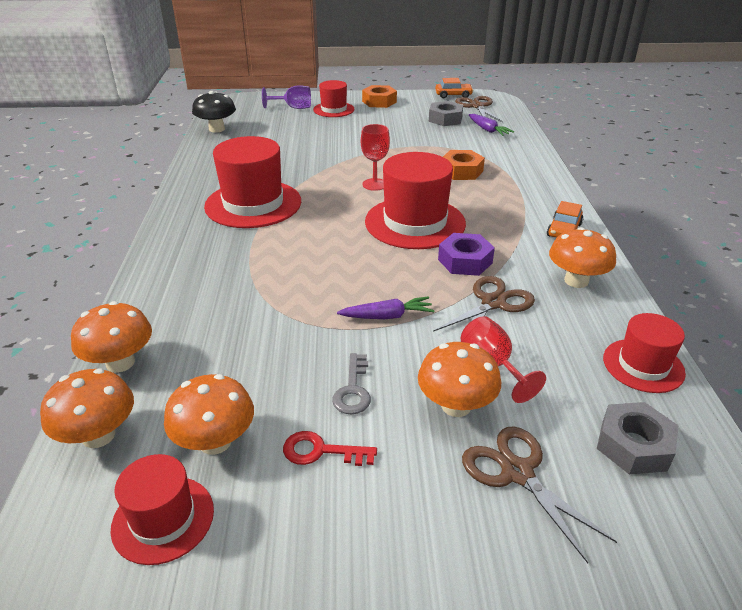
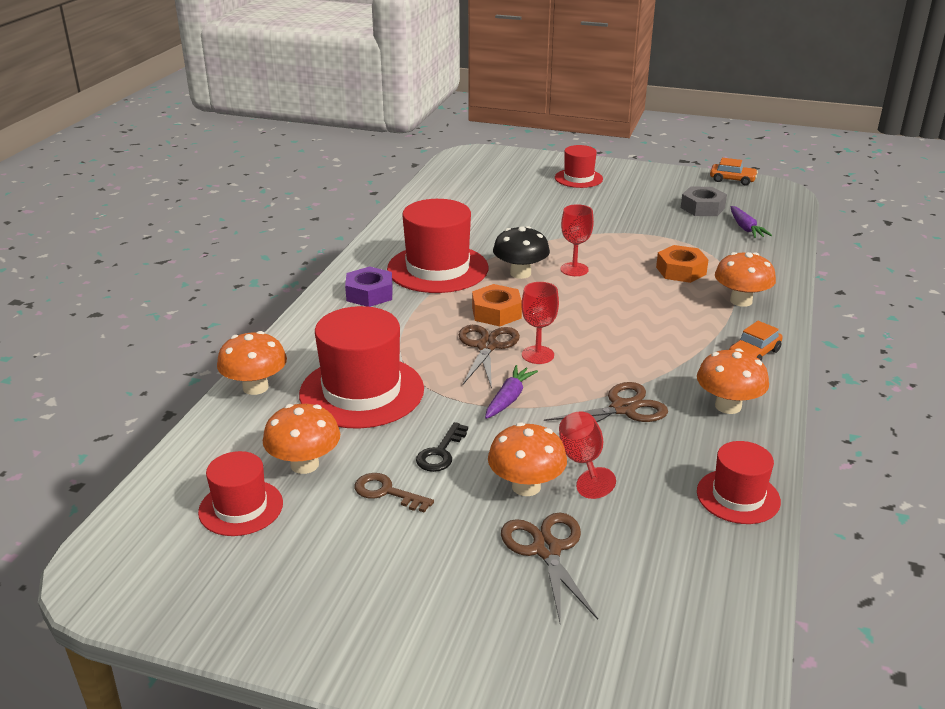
camera: 20 degrees right, 5 degrees down
(98, 435) = (217, 438): orange mushroom -> orange mushroom (741, 301)
(217, 129) = (440, 183): black mushroom -> black mushroom (520, 273)
(293, 108) = (534, 170): purple goblet -> none
(321, 451) = (386, 492): red key -> brown key
(353, 390) = (440, 453): grey key -> black key
(379, 102) = (637, 176): orange nut -> orange nut (496, 312)
(387, 316) = (509, 399): purple carrot -> purple carrot turned 75 degrees counterclockwise
(388, 267) = (538, 355): none -> red goblet
(415, 222) = (592, 316): red hat -> red hat (362, 391)
(465, 261) = (620, 364): purple nut -> purple nut (369, 294)
(477, 106) = (752, 197): brown scissors -> brown scissors (487, 346)
(633, 445) = (673, 557): grey nut -> none

